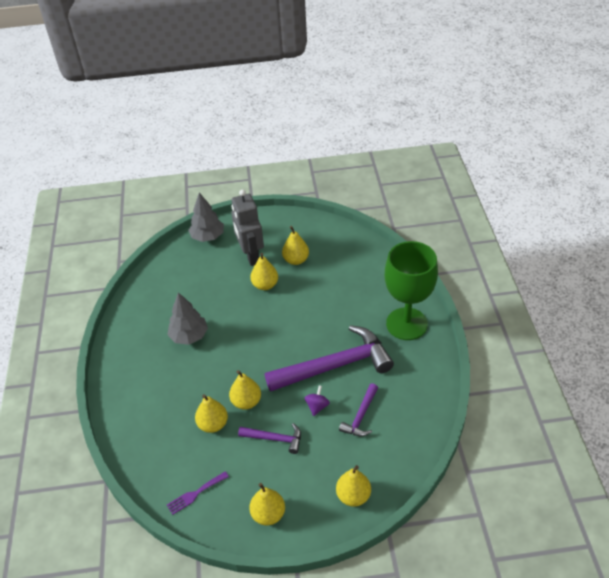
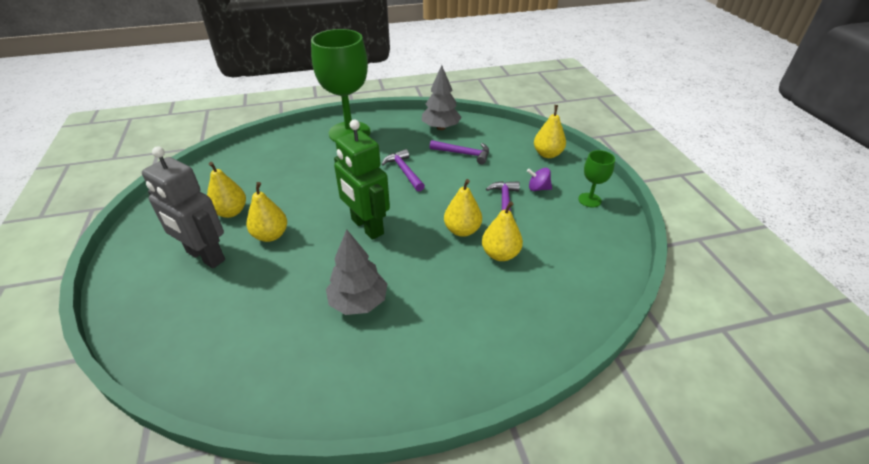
camera: 100 degrees left, 5 degrees down
(195, 494) = (594, 255): purple fork -> none
(207, 237) = (136, 315): grey tree -> grey tree (441, 128)
(250, 255) = (205, 256): grey robot -> grey robot turned 60 degrees clockwise
(263, 339) = (367, 227): none -> green robot
(268, 514) = (589, 200): yellow pear -> green goblet
(317, 406) = (458, 179): purple spinning top -> purple spinning top (538, 188)
(335, 365) = (404, 171): purple hammer -> purple hammer, size x0.48

